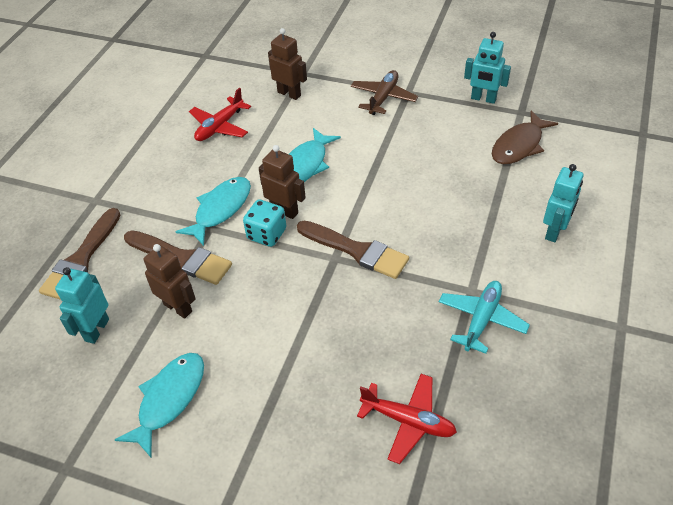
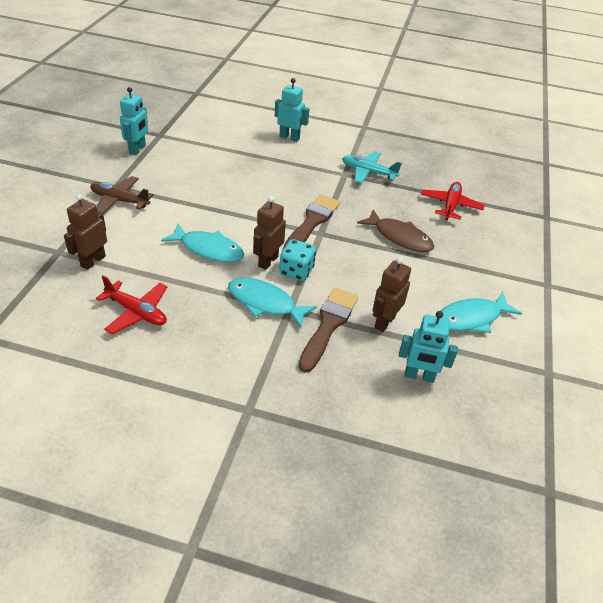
camera: 100 degrees left, 5 degrees down
(81, 259) = (336, 405): brown brush -> none
(169, 399) = (471, 318): turquoise fish -> turquoise fish turned 45 degrees counterclockwise
(519, 145) = (200, 140): brown fish -> brown fish (399, 237)

